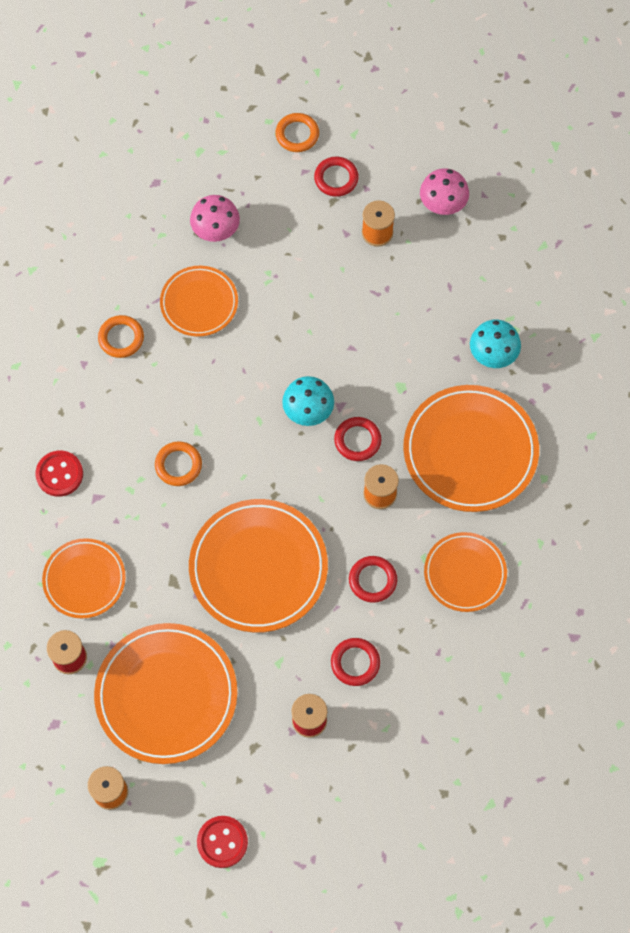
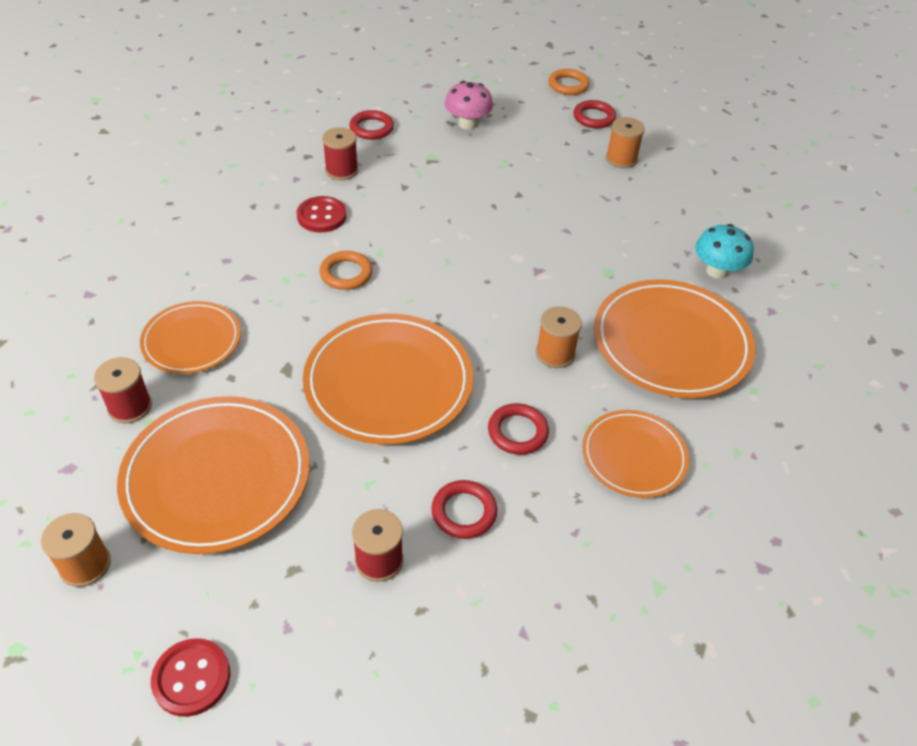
camera: 15 degrees right, 20 degrees down
(59, 474) = (222, 250): red button -> red button (321, 216)
(121, 338) = (341, 170): orange ring -> red spool
(199, 303) = (428, 165): orange plate -> none
(308, 411) = (502, 266): turquoise mushroom -> none
(357, 440) = (546, 302): red ring -> red ring (371, 128)
(442, 204) = (692, 155): pink mushroom -> none

